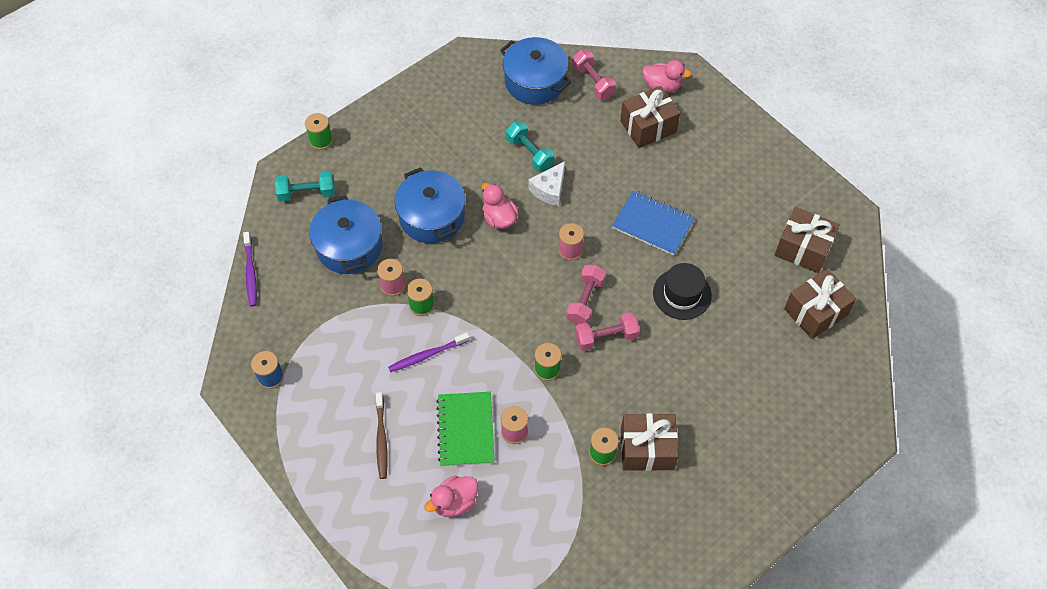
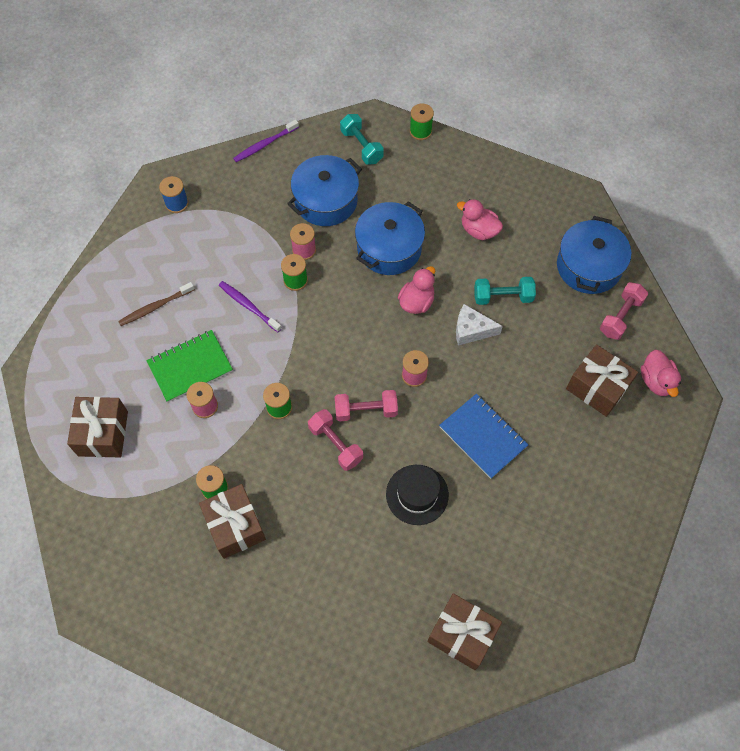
camera: 65 degrees right, 5 degrees up
(454, 502) = (120, 387): pink duck -> pink duck (479, 230)
(530, 153) = (503, 297): turquoise dumbbell -> turquoise dumbbell turned 60 degrees clockwise
(652, 224) = (483, 437): blue notebook -> blue notebook turned 45 degrees counterclockwise
(803, 248) = (533, 595): brown gift -> brown gift (103, 433)

